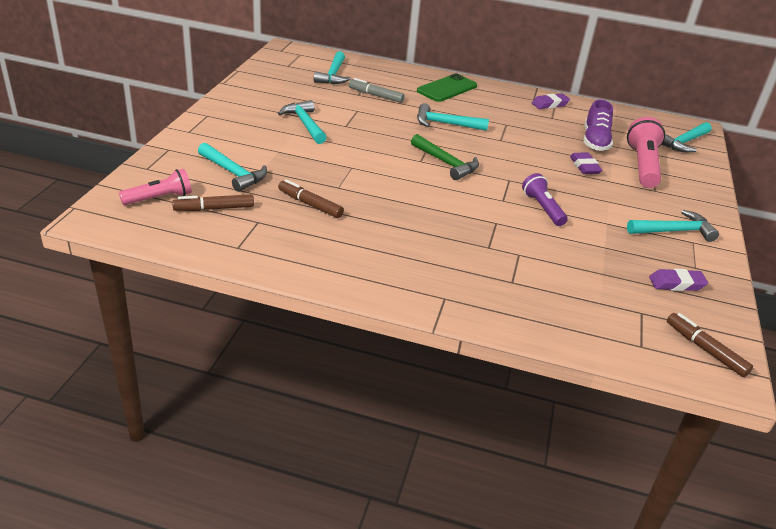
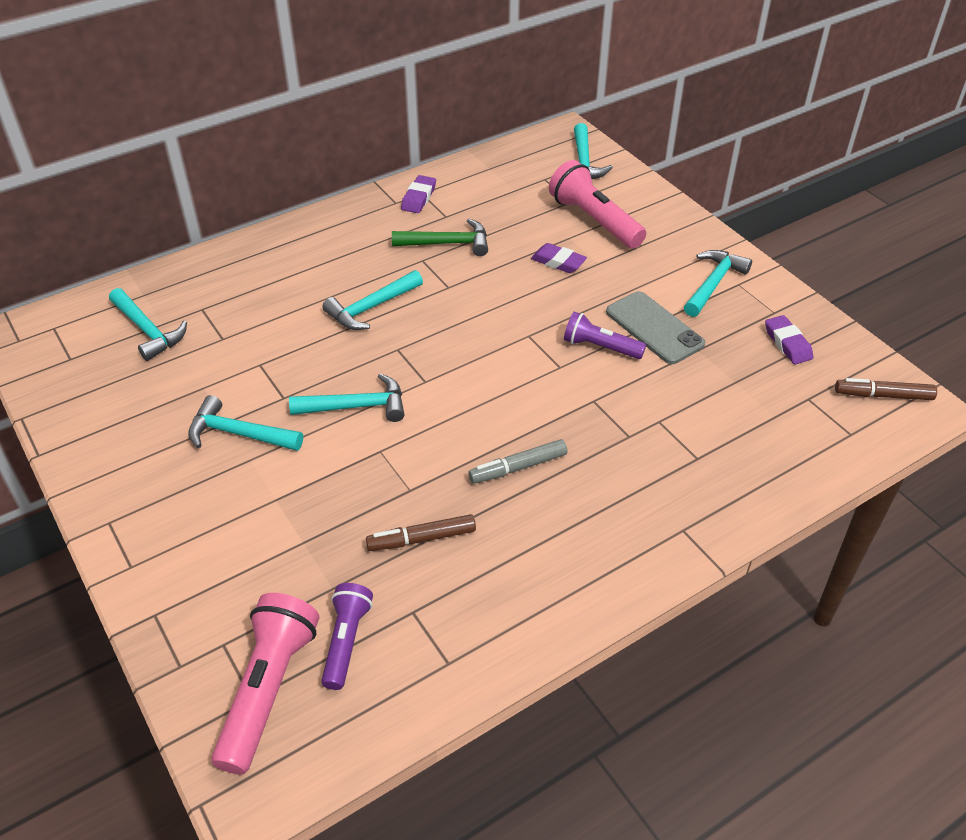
camera: 45 degrees left, 10 degrees up
(159, 198) = (268, 689): pink flashlight -> pink flashlight, size x1.60
(214, 209) = (346, 641): brown marker -> purple flashlight
(233, 173) = (283, 575): turquoise hammer -> turquoise hammer (356, 406)
(376, 96) = (244, 324): grey marker -> grey marker (518, 467)
(446, 163) = (450, 363): green hammer -> green hammer (447, 243)
(447, 88) = (296, 253): green phone -> none
(593, 222) = (654, 328): none -> grey phone
(595, 141) = (521, 219): purple shoe -> none
(676, 284) = (787, 343): purple eraser -> purple eraser turned 60 degrees counterclockwise

